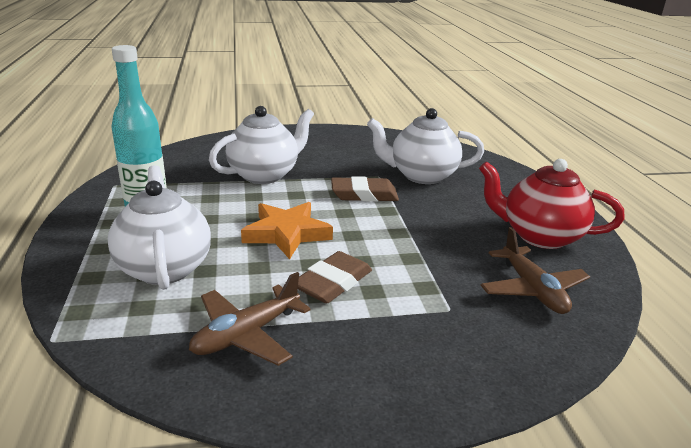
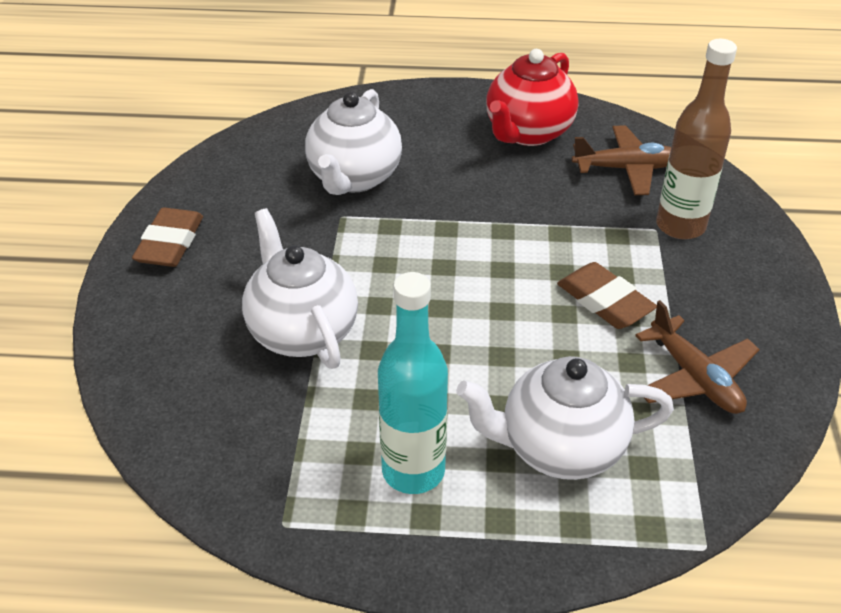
camera: 75 degrees left, 15 degrees up
(286, 234) = (491, 326): orange star -> none
(364, 194) = (397, 240): brown eraser -> brown eraser (170, 243)
(464, 325) = (680, 226): none -> brown bottle

